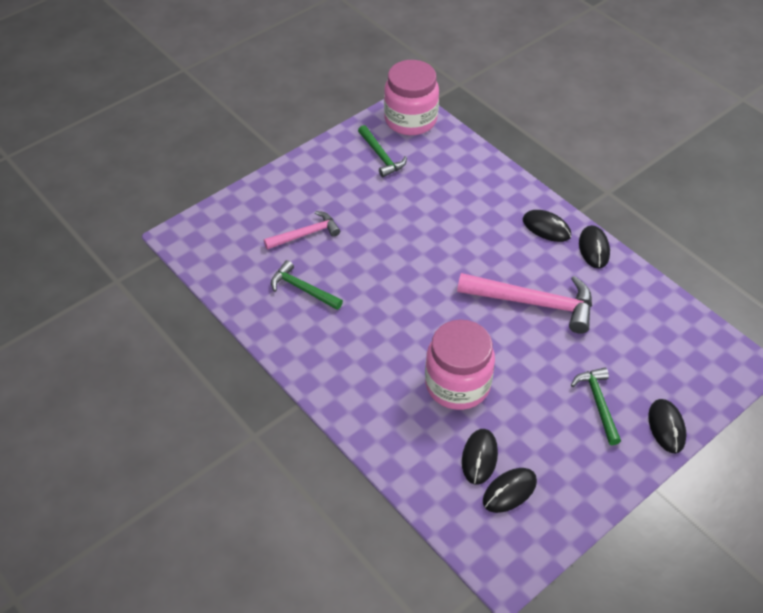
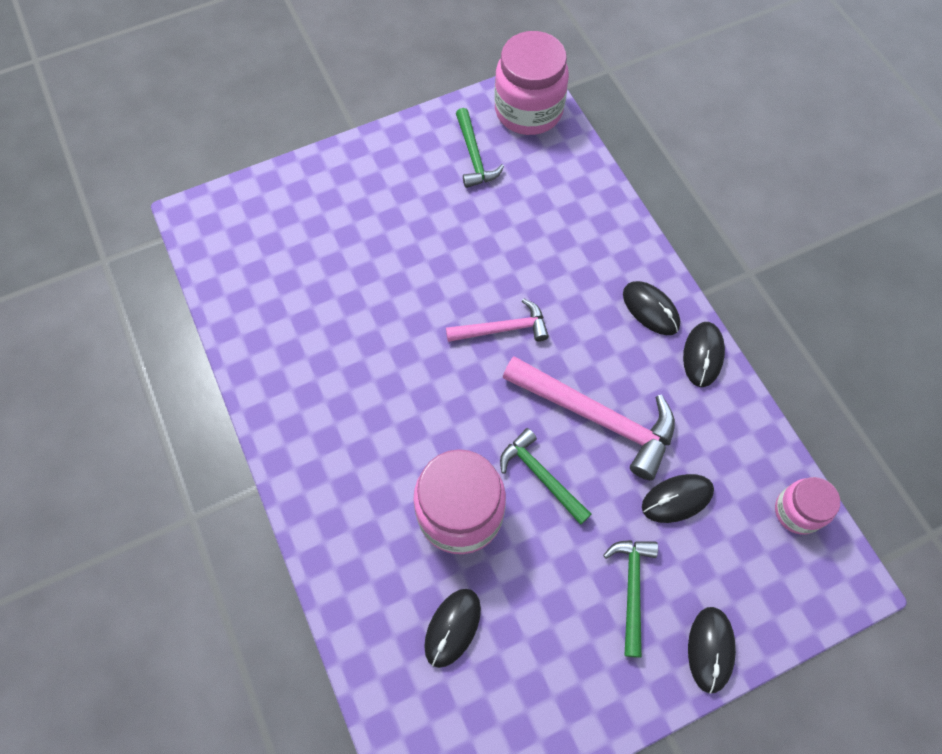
camera: 15 degrees right, 15 degrees up
(302, 289) = (315, 326): green hammer -> green hammer (541, 476)
(306, 234) = (344, 248): pink hammer -> pink hammer (503, 329)
(509, 491) = (474, 688): black mouse -> black mouse (677, 499)
(694, 330) = (797, 511): none -> pink jar

